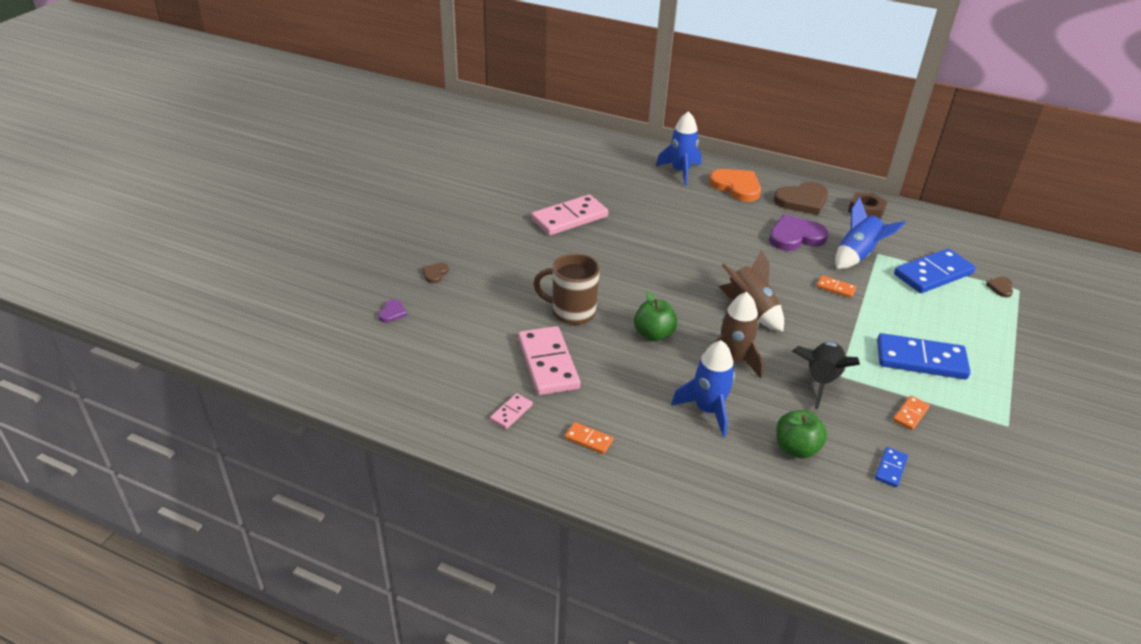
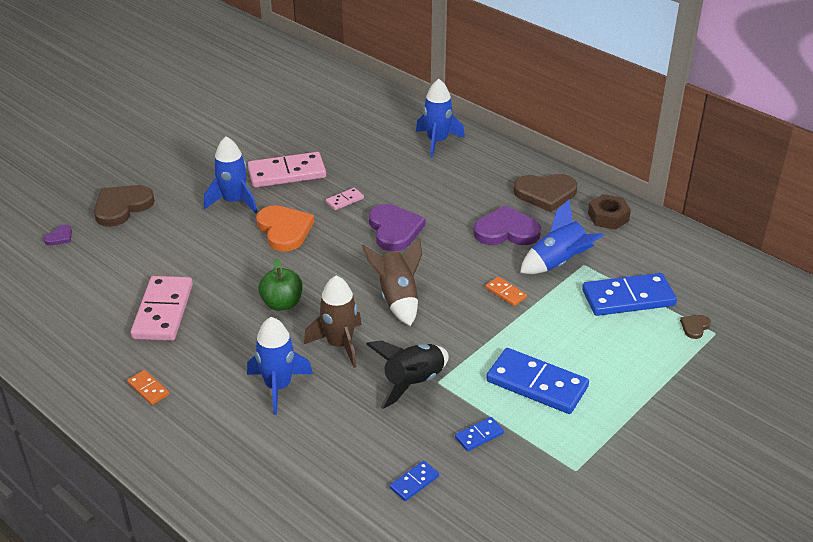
camera: 20 degrees right, 0 degrees up
(435, 274) = (122, 207): brown heart -> brown heart, size x2.17
(511, 413) = (98, 349): pink domino -> pink domino (345, 200)
(539, 251) = (234, 201): none -> blue rocket
(572, 312) = (220, 267): brown mug -> none
(702, 251) = (394, 230): none -> purple heart
(736, 187) = (485, 167): orange heart -> orange heart (284, 230)
(796, 448) = (335, 441): green apple -> none
(910, 414) = (479, 435): orange domino -> blue domino

